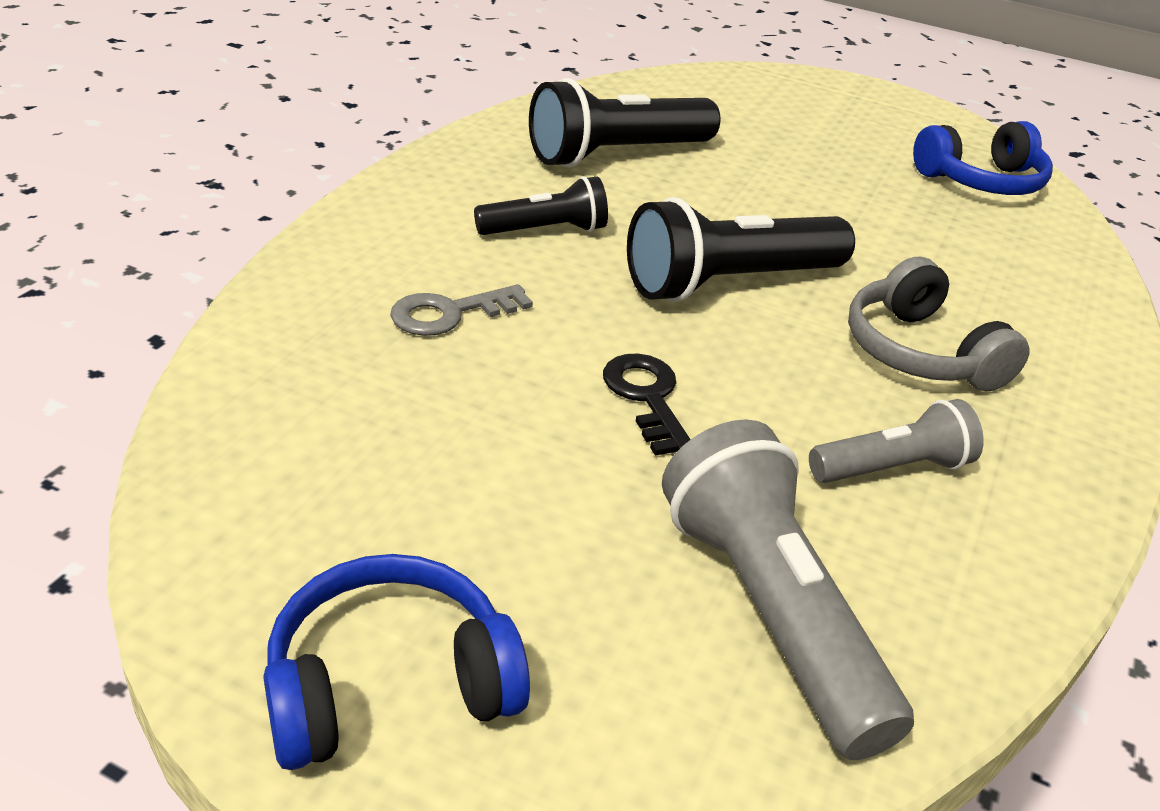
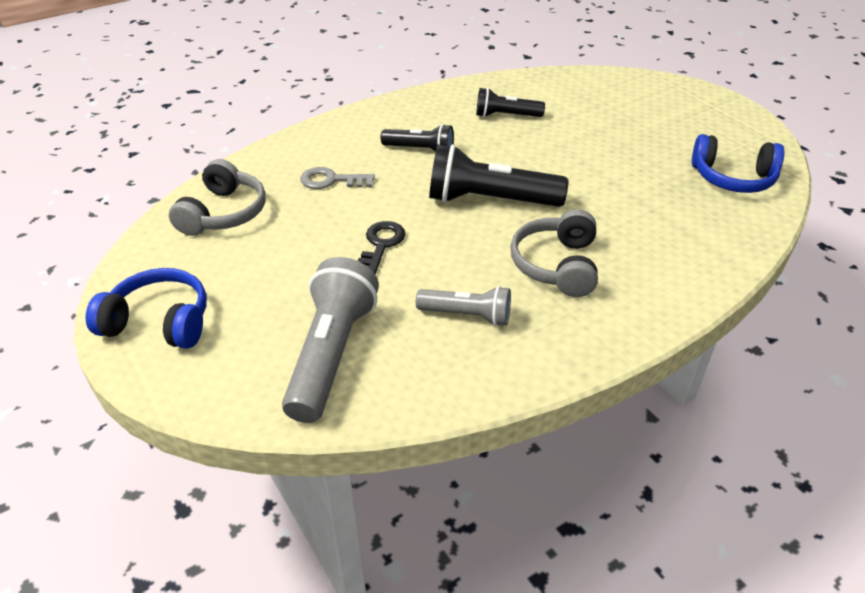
camera: 35 degrees right, 5 degrees up
(305, 424) = (224, 213): none -> grey headphones
(617, 155) = (505, 116): black flashlight -> black flashlight, size x0.58

